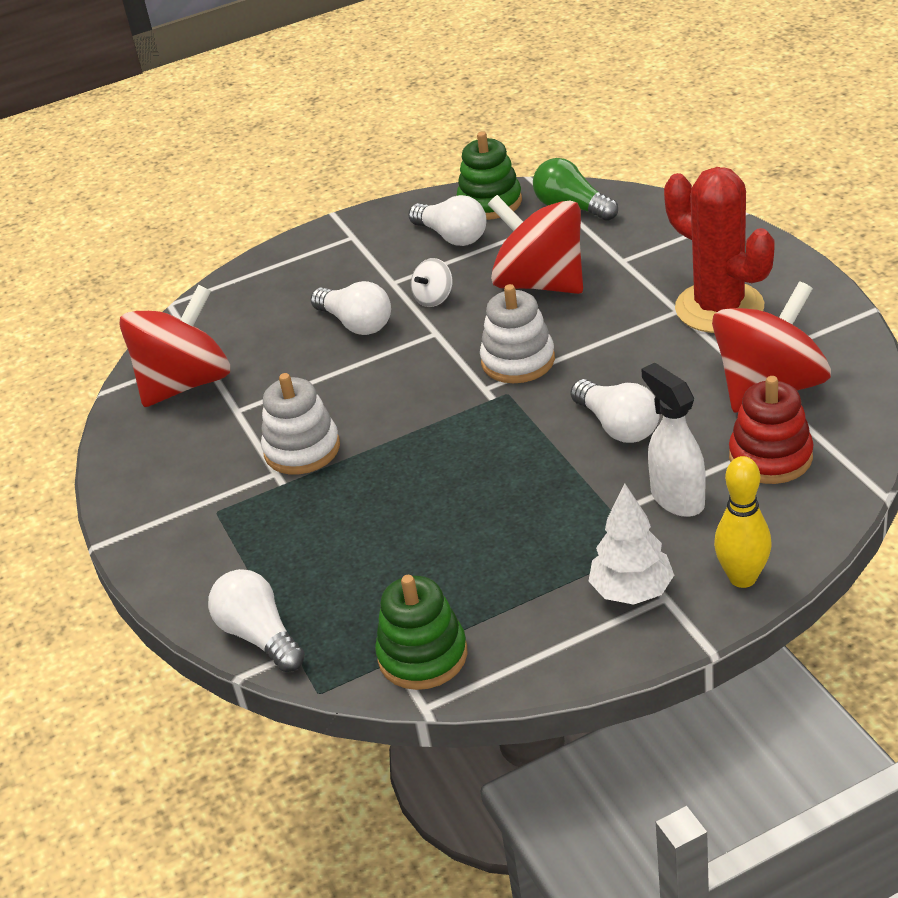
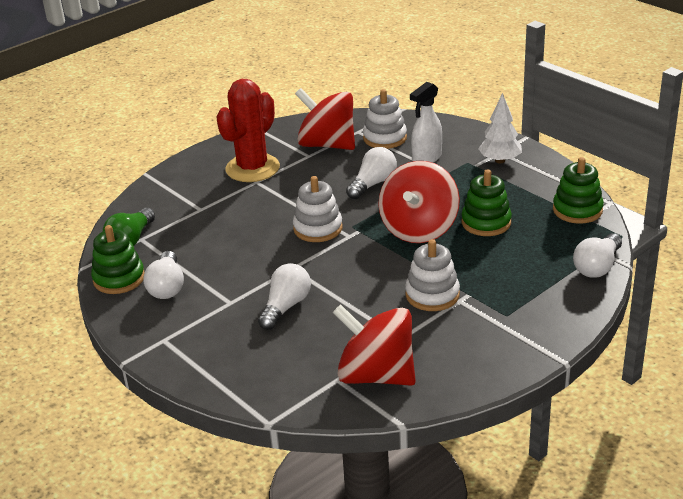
camera: 110 degrees left, 5 degrees down
(434, 298) = (250, 278): white spinning top -> none
(444, 534) = (486, 222): none -> green stacking toy
(452, 236) = (167, 287): white light bulb -> white light bulb turned 150 degrees clockwise
(540, 283) = (229, 236): red spinning top -> red spinning top (419, 229)
(742, 578) = (476, 135): yellow bowling pin -> none
(770, 457) = (385, 138): red stacking toy -> white stacking toy

